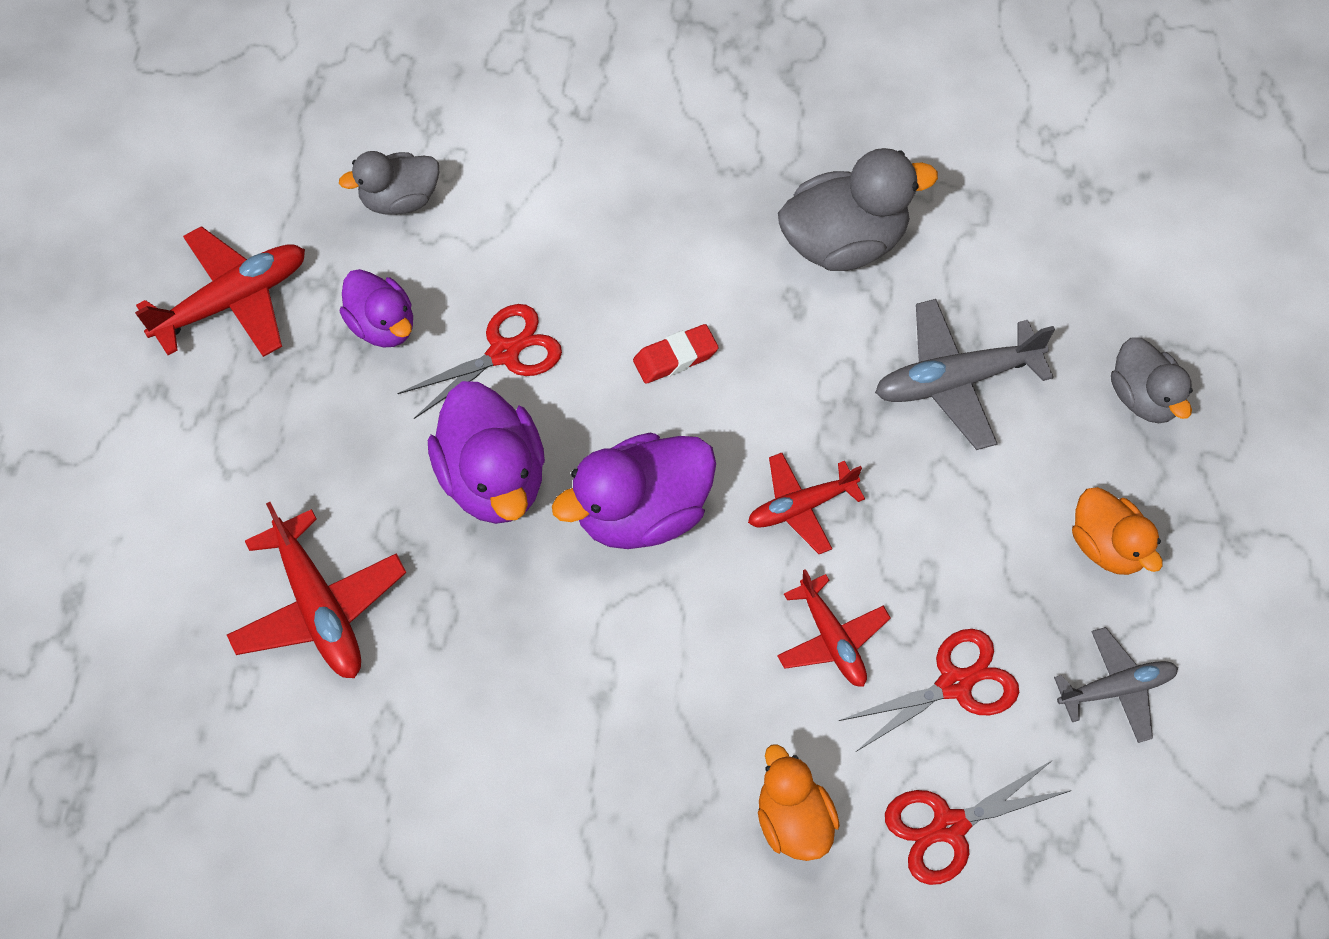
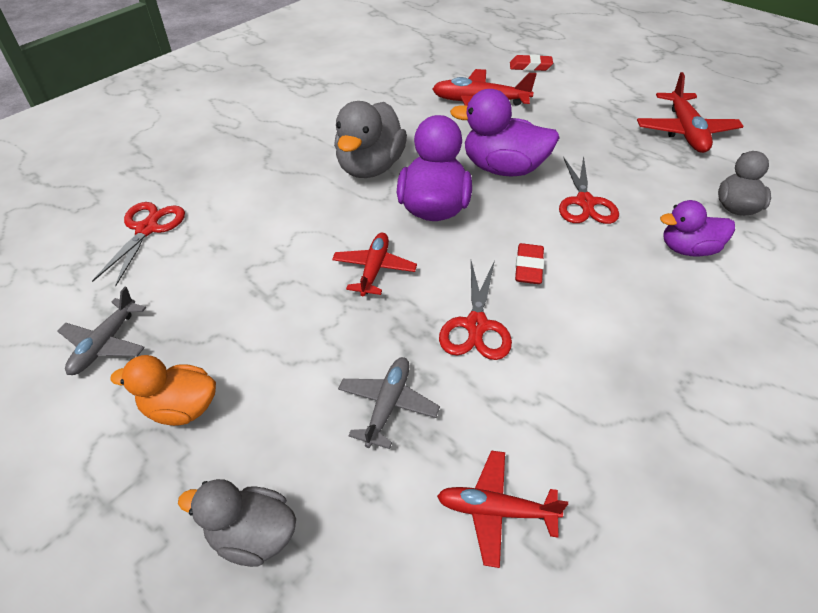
camera: 125 degrees right, 15 degrees down
(132, 596) = (530, 66): none -> red eraser
(382, 326) = (636, 169): purple duck -> purple duck (688, 249)
(793, 821) = (222, 182): orange duck -> none
(832, 639) = (286, 240): red plane -> red plane (495, 510)
(844, 242) = (568, 412): grey duck -> grey duck (370, 167)
(954, 684) = (204, 273): red scissors -> red scissors (476, 325)
(955, 381) = (388, 405): grey plane -> grey plane, size x0.65

